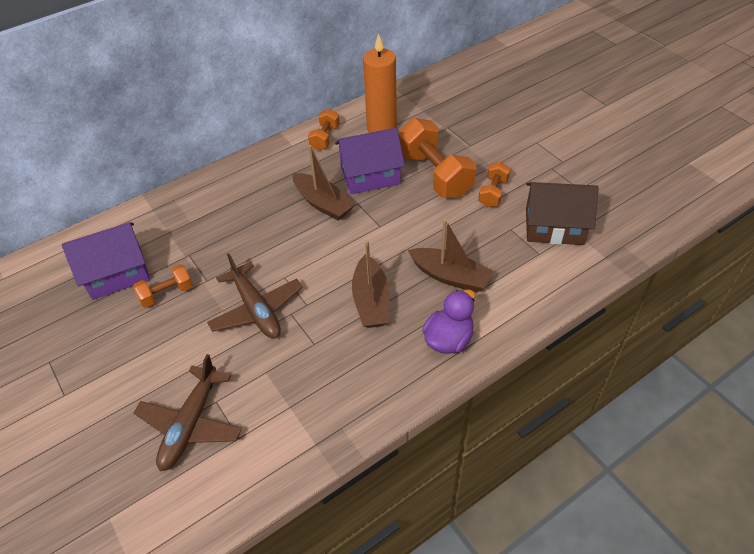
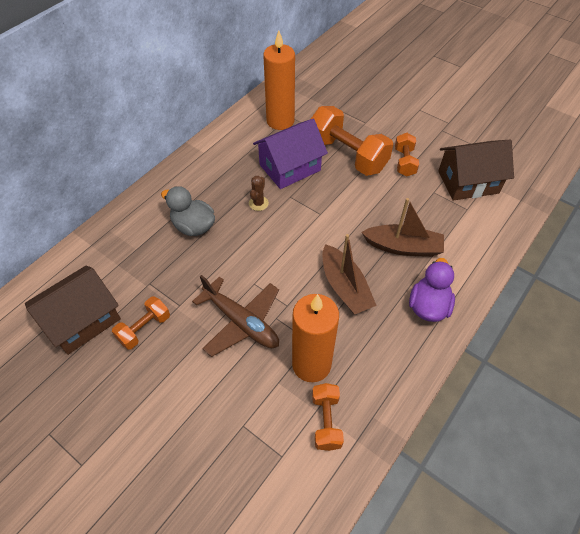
camera: 20 degrees left, 5 degrees up
(117, 273) = (82, 320): purple house -> brown house
(190, 424) = (228, 457): brown plane -> none
(251, 212) = (193, 226): none -> grey duck
(304, 364) = (311, 364): none -> orange candle
(323, 203) = (258, 203): brown boat -> brown cactus
(325, 138) = (232, 140): orange dumbbell -> orange dumbbell (326, 421)

